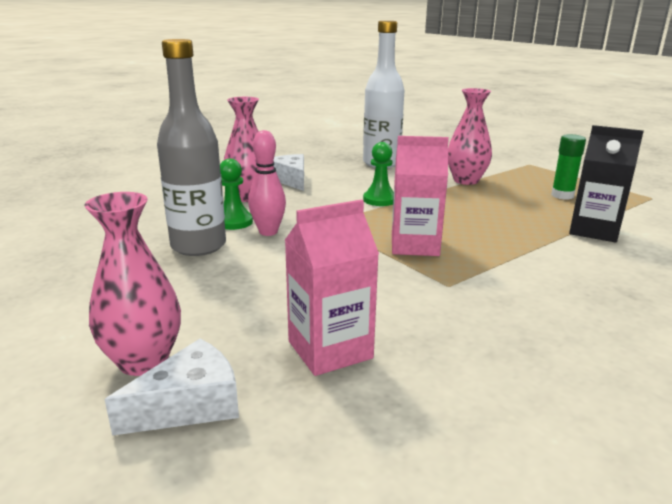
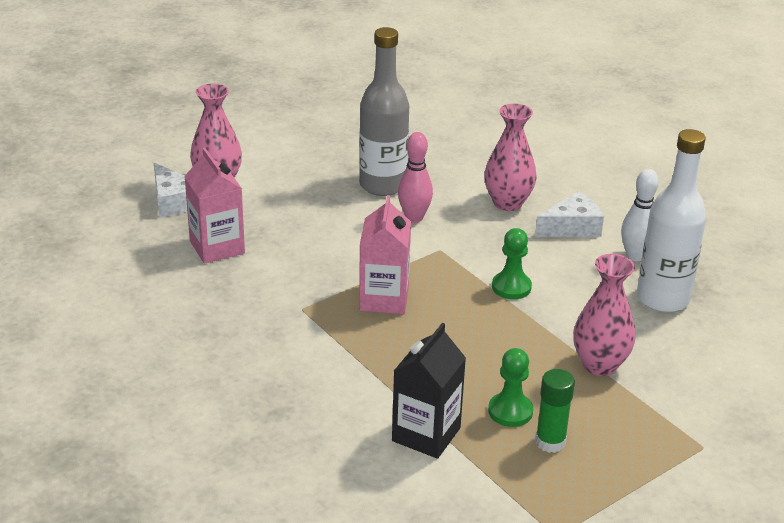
camera: 90 degrees right, 10 degrees up
(234, 222) = (437, 198): green pawn -> green pawn (510, 411)
(330, 166) = (635, 256): none -> white bowling pin

